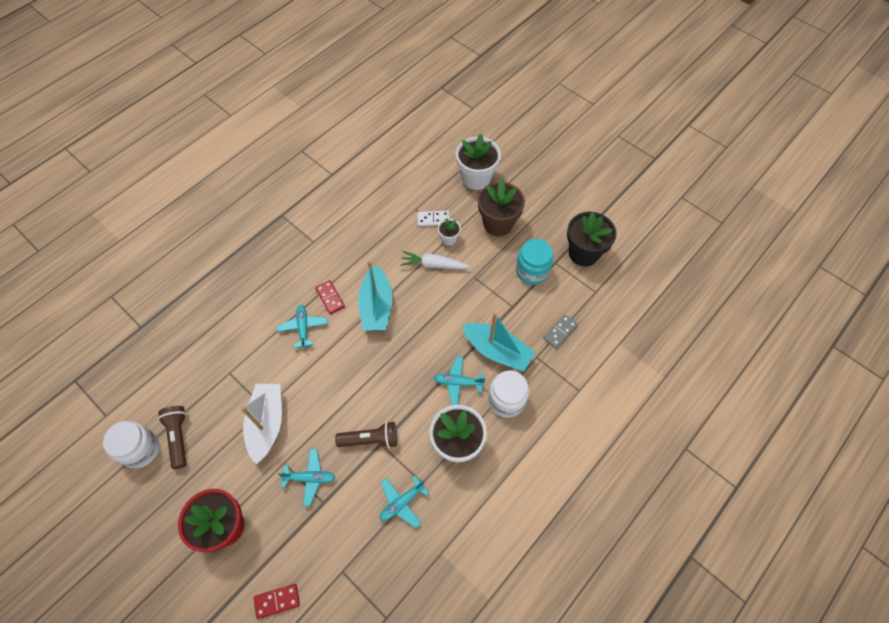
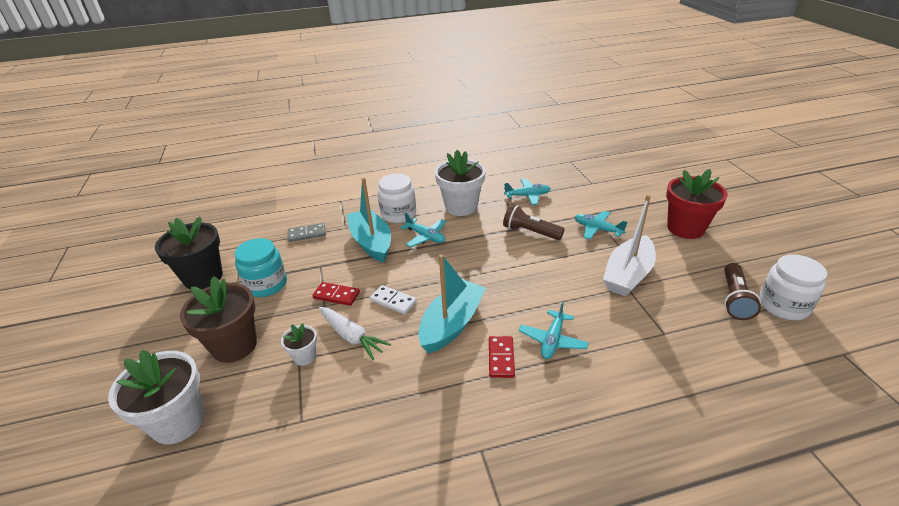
camera: 145 degrees left, 25 degrees down
(277, 601) = (647, 186): red domino -> red domino (336, 295)
(433, 219) = (295, 392): white domino -> white domino (393, 301)

